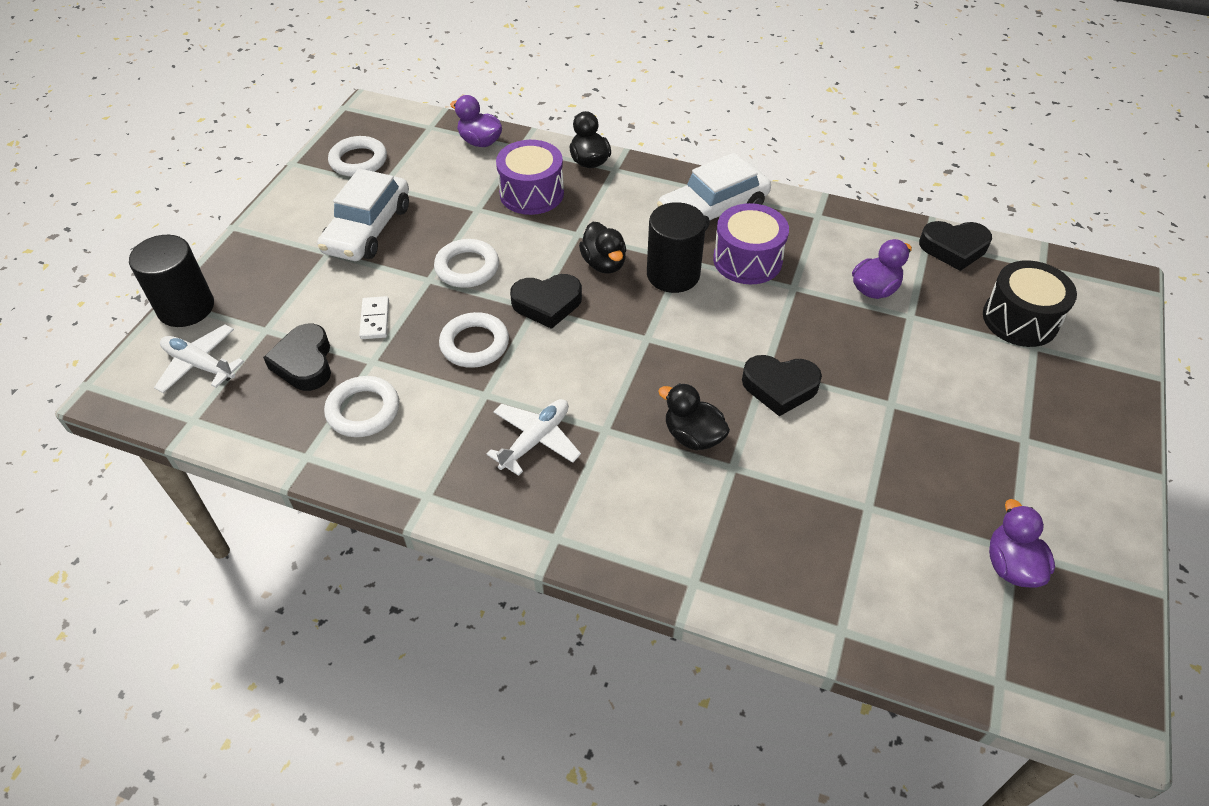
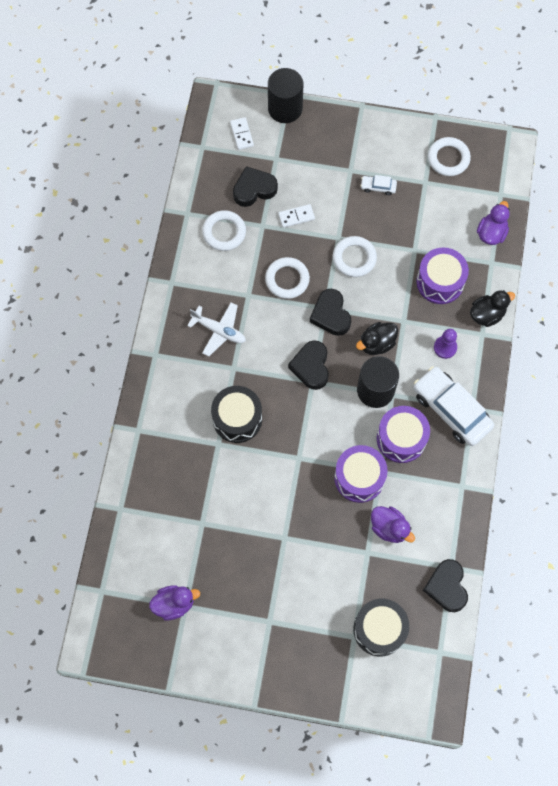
camera: 80 degrees right, 20 degrees up
(200, 365) = (242, 134): white plane -> white domino
(368, 229) = (378, 187): white car -> white car, size x0.44
(625, 202) = (445, 347): none -> purple pawn
(693, 436) = (237, 419): black duck -> black drum
(780, 387) = (285, 467): black heart -> black heart (311, 367)
(801, 309) = (359, 478): none -> purple drum

